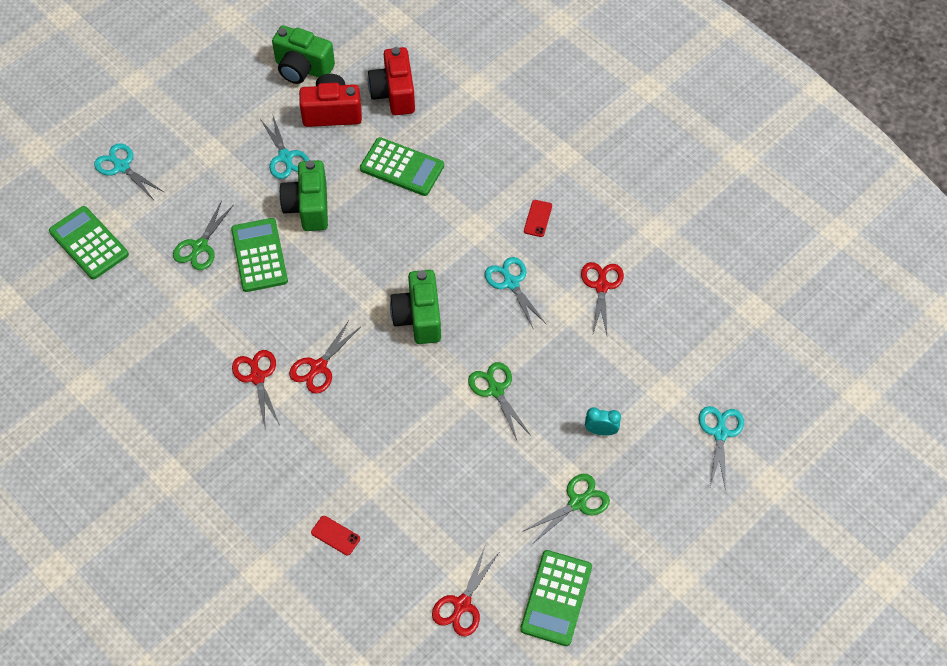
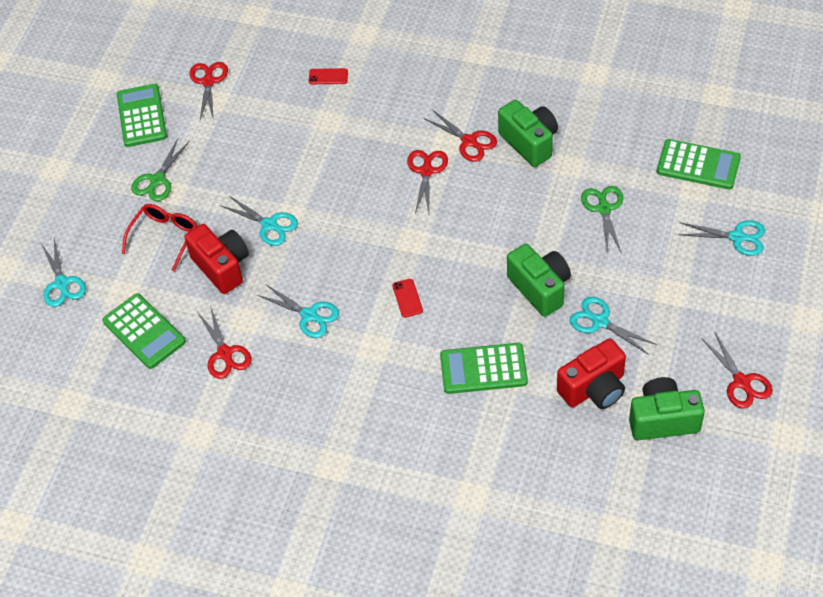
camera: 155 degrees right, 5 degrees down
(225, 65) = (742, 382): none -> red scissors
(259, 255) = (547, 227): green calculator -> green calculator (144, 331)
(394, 94) = (549, 441): red camera -> red camera (222, 267)
(418, 317) = (371, 247): green camera -> green camera (529, 142)
(495, 390) = (270, 225): green scissors -> turquoise scissors
(538, 218) = (320, 386): red phone -> red phone (407, 298)
(601, 431) = (164, 237): turquoise clock -> red glasses

